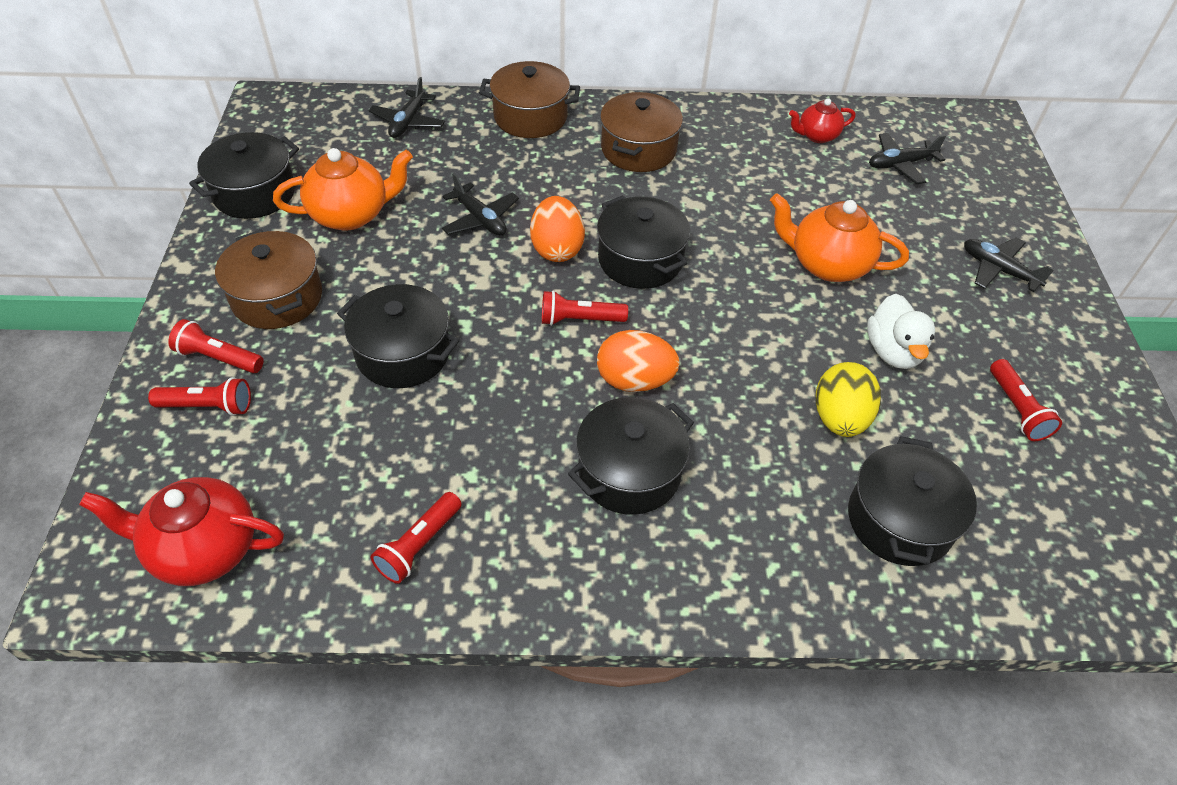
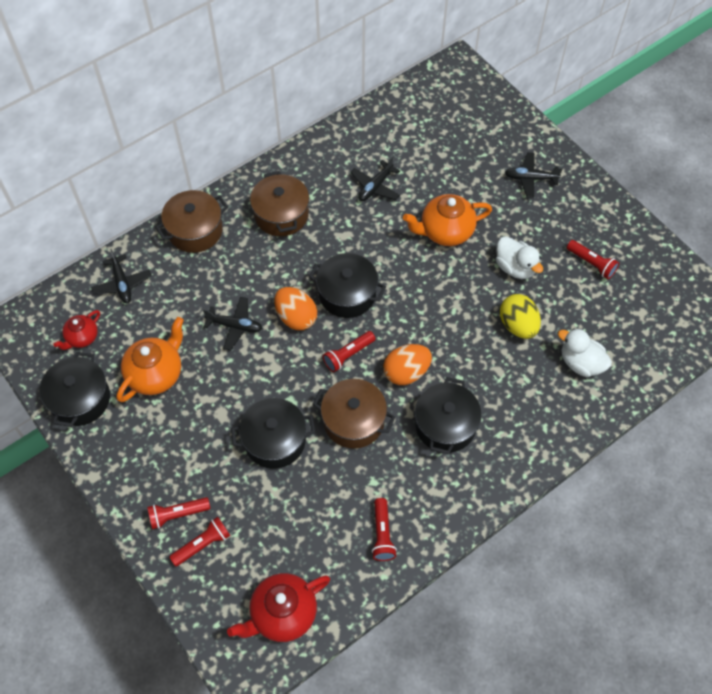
camera: 35 degrees left, 10 degrees up
(277, 297) = (170, 456): brown pot -> brown pot (353, 421)
(817, 136) = (373, 139): red teapot -> red teapot (82, 337)
(899, 520) = (581, 363): black pot -> white duck
(900, 164) = (434, 132): black plane -> black plane (375, 186)

